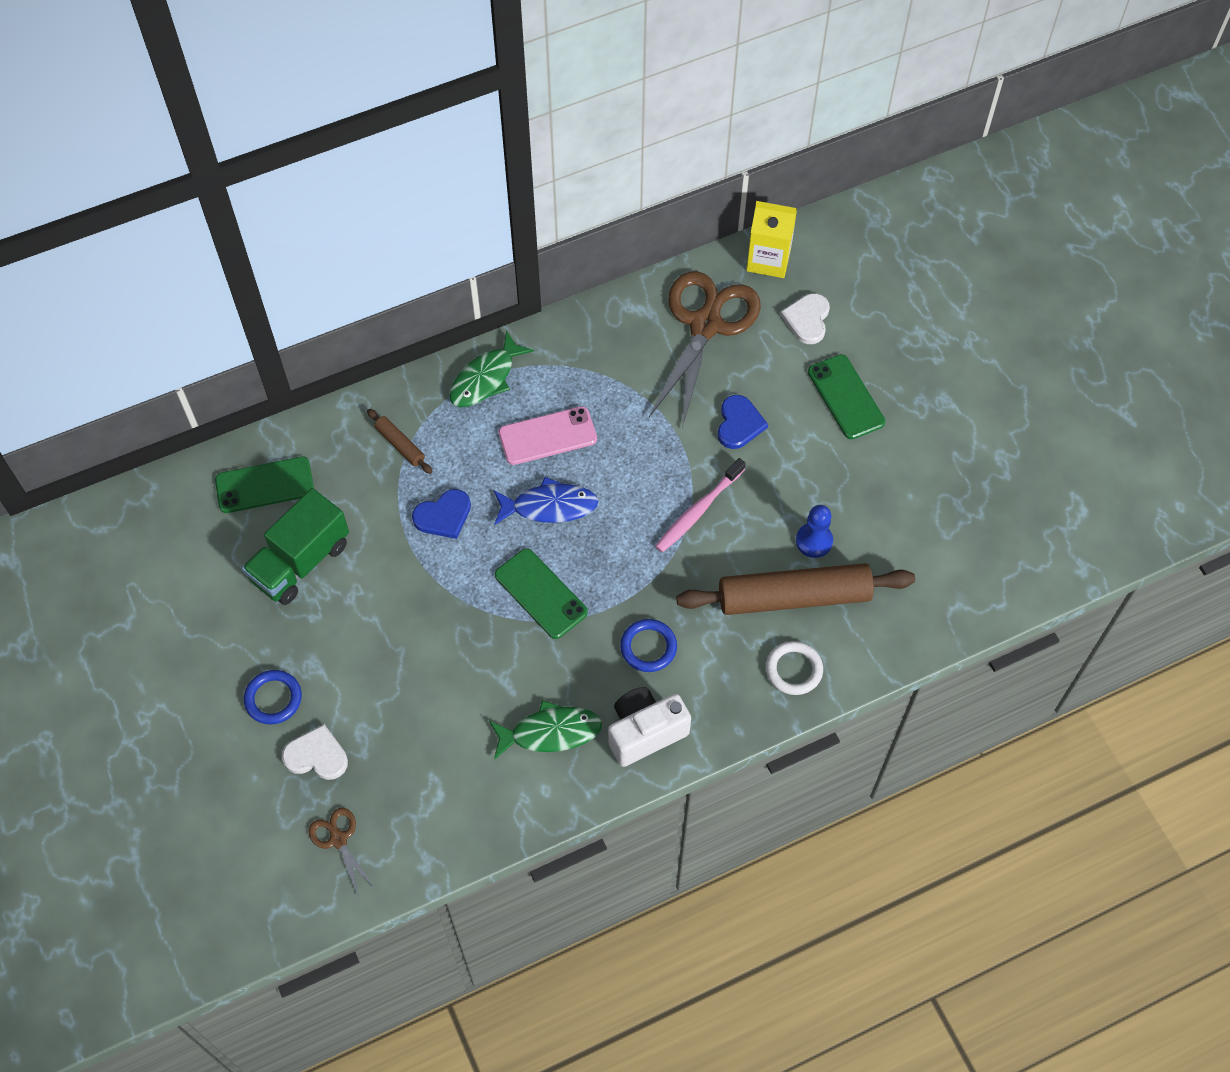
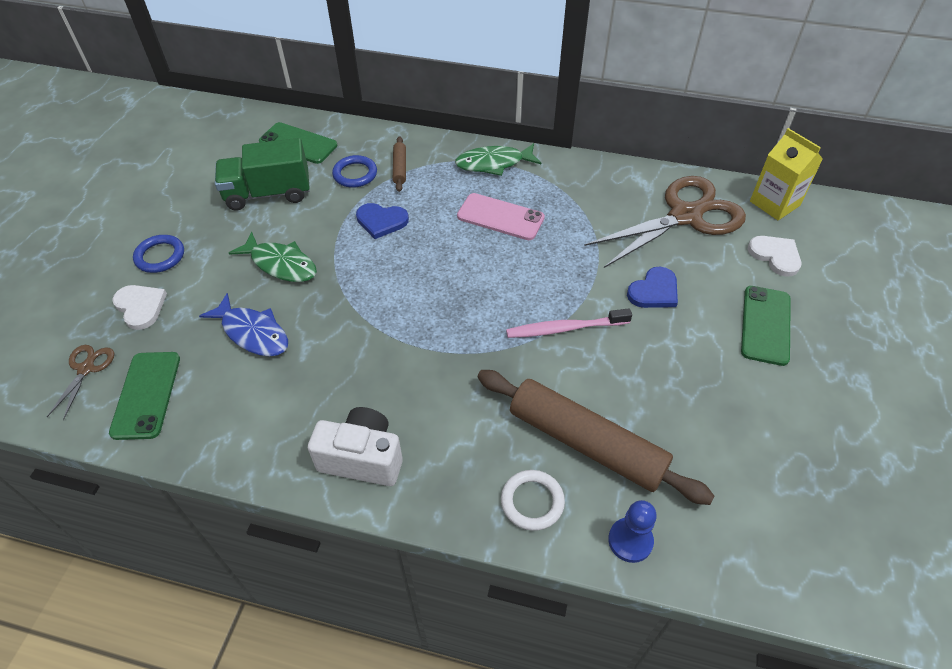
camera: 40 degrees right, 10 degrees down
(541, 593) = (392, 307): green phone -> green phone (146, 395)
(549, 506) = (457, 258): blue fish -> blue fish (253, 333)
(550, 732) = (296, 404): green fish -> green fish (281, 264)
(648, 647) = (430, 397): blue ring -> blue ring (355, 174)
(807, 319) = (775, 256): white heart -> white heart turned 90 degrees clockwise
(814, 541) = (643, 412): blue pawn -> blue pawn (630, 541)

